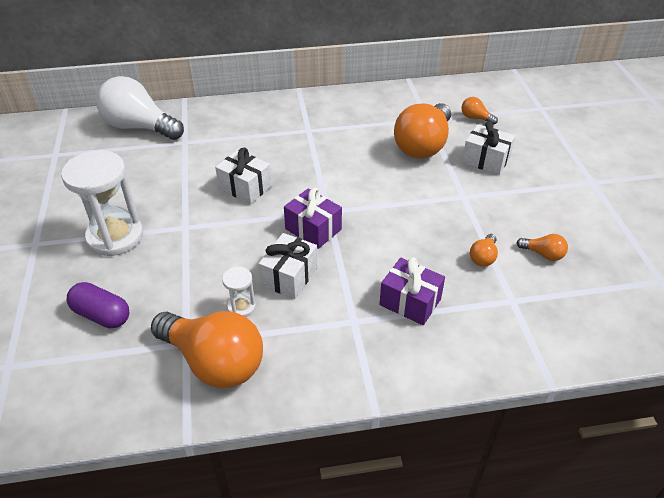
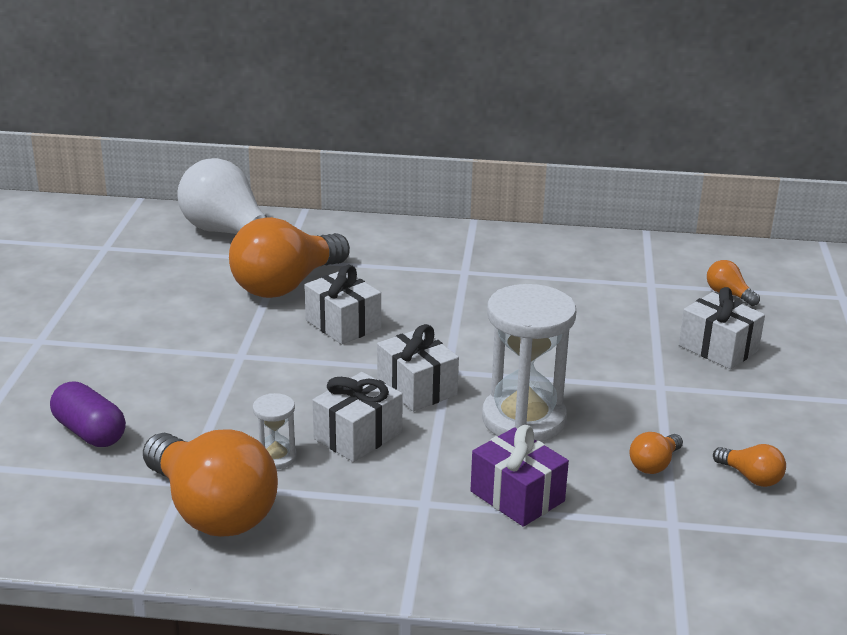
camera: 15 degrees right, 15 degrees down
(115, 236) = (144, 350): white hourglass -> white hourglass (523, 419)
(313, 229) = (417, 388): purple gift -> white gift
(423, 145) = (629, 315): orange light bulb -> orange light bulb (286, 285)

